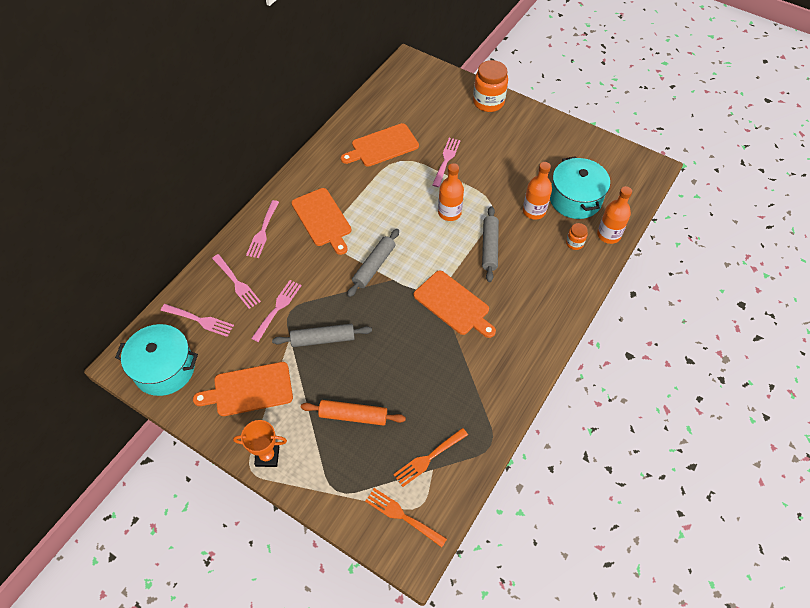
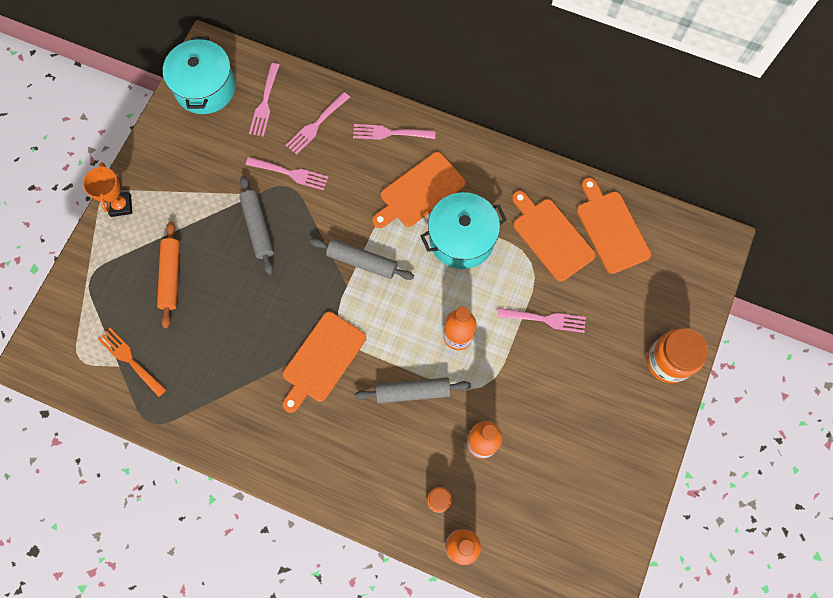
camera: 80 degrees right, 15 degrees up
(249, 390) = (190, 171): orange cutting board -> orange cutting board (611, 229)
(402, 516) = (68, 344): orange fork -> none
(575, 199) = (514, 497): turquoise pot -> turquoise pot (461, 239)

